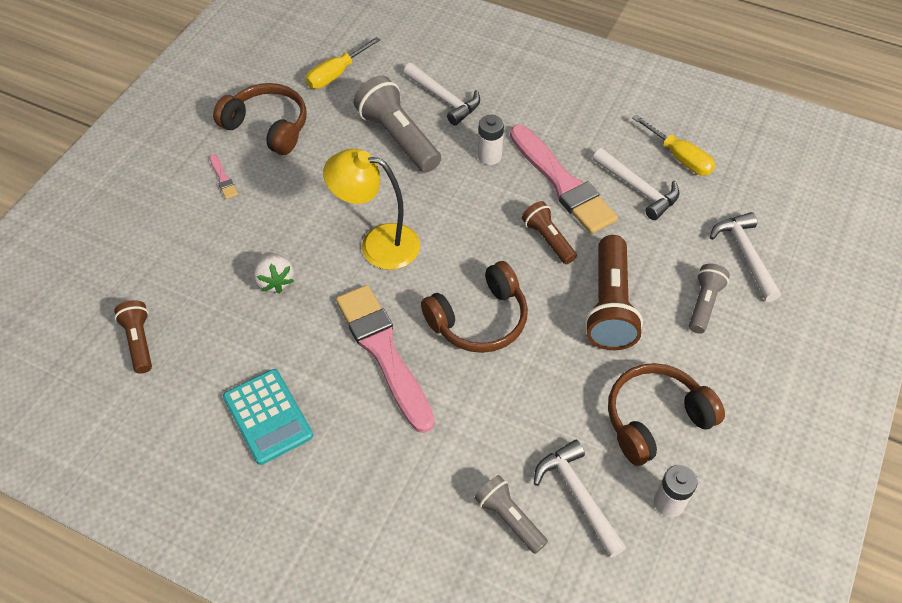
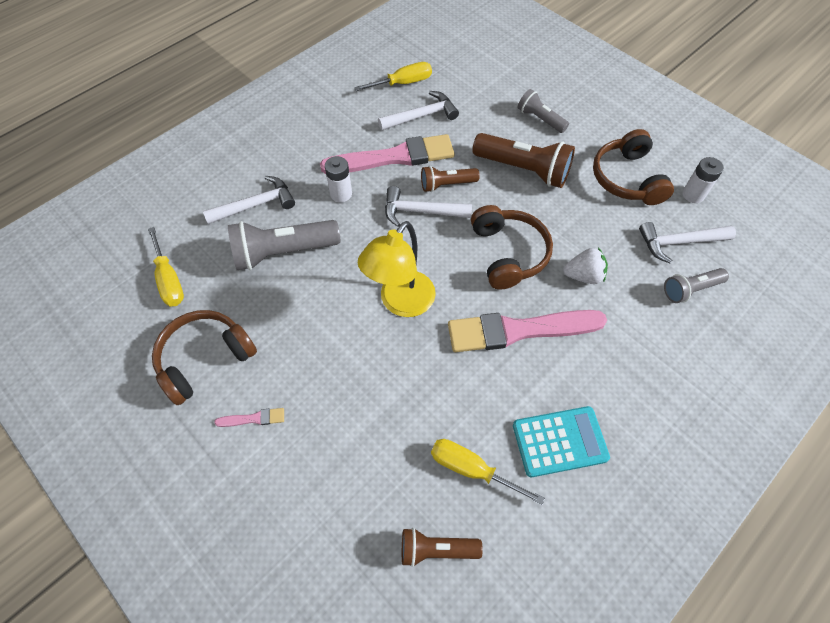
camera: 70 degrees left, 5 degrees up
(219, 349) = (472, 469): none -> yellow screwdriver
(275, 281) = (408, 399): white strawberry -> white strawberry (583, 276)
(745, 254) = (506, 83): white hammer -> white hammer (420, 211)

